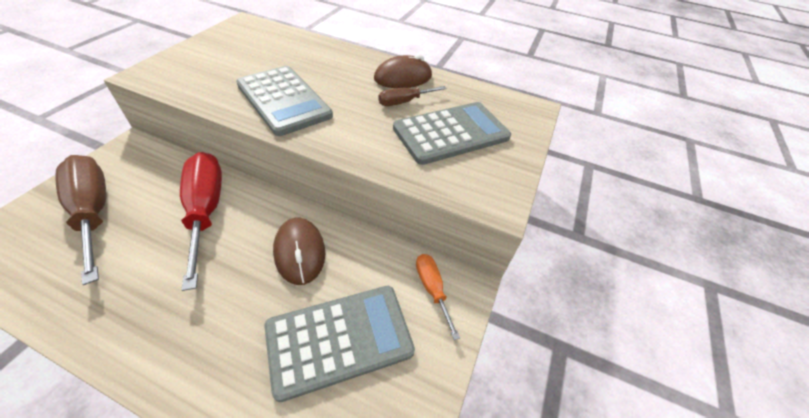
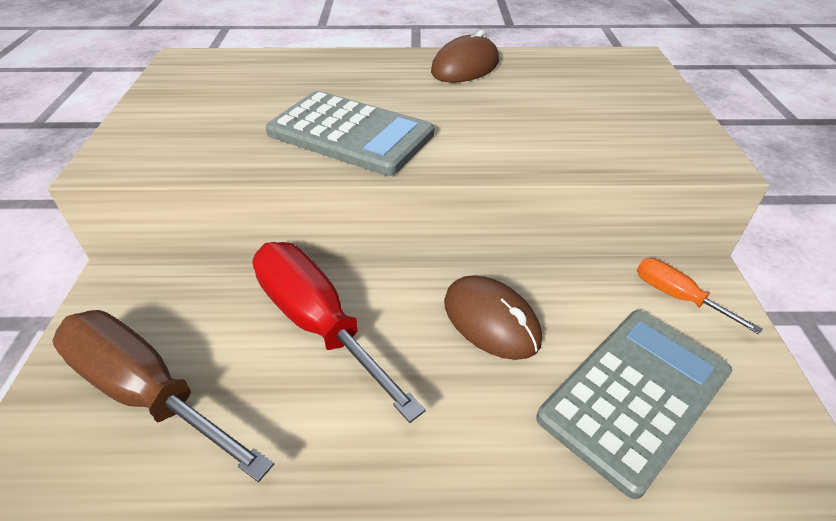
camera: 20 degrees left, 5 degrees down
(404, 102) = (497, 92): brown screwdriver -> none
(451, 133) = (585, 108): grey calculator -> none

